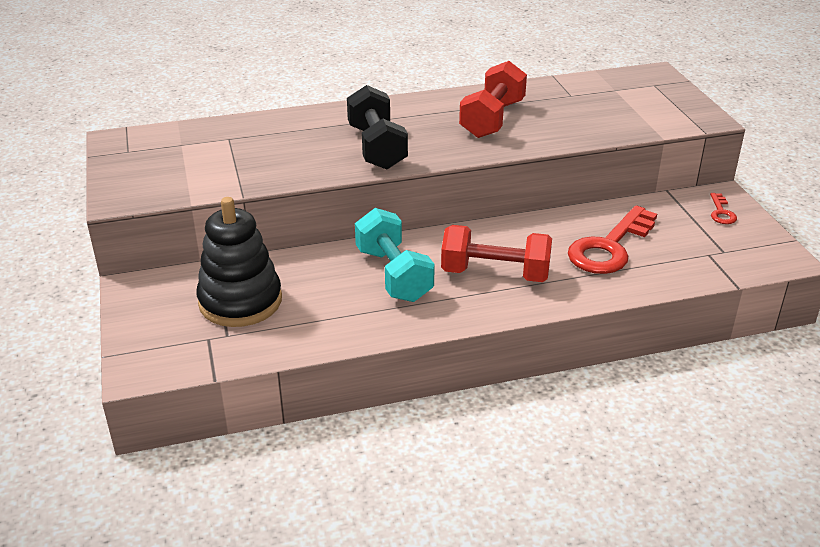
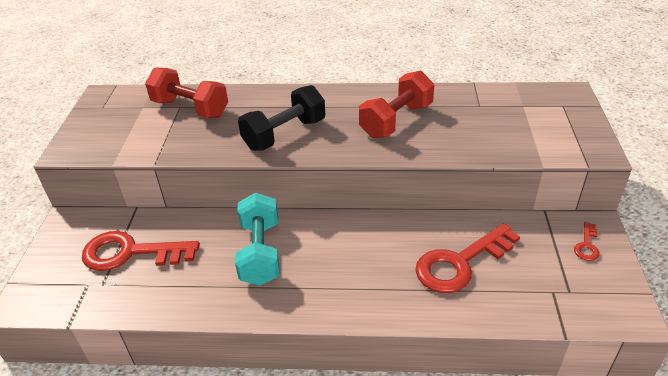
camera: 20 degrees right, 5 degrees up
(240, 301) = (131, 253): black stacking toy -> red key
(377, 147) = (284, 134): black dumbbell -> black dumbbell turned 45 degrees clockwise
(495, 274) = (344, 270): red dumbbell -> red dumbbell (190, 108)

